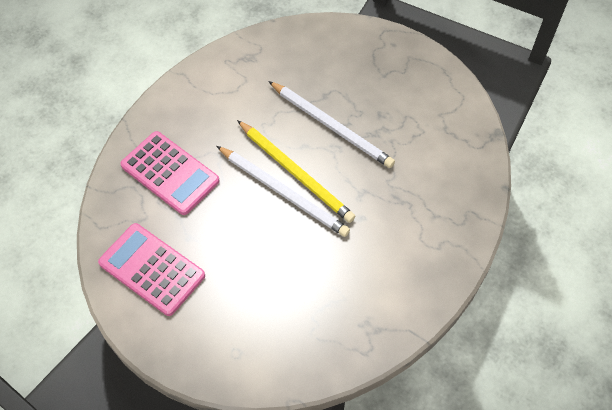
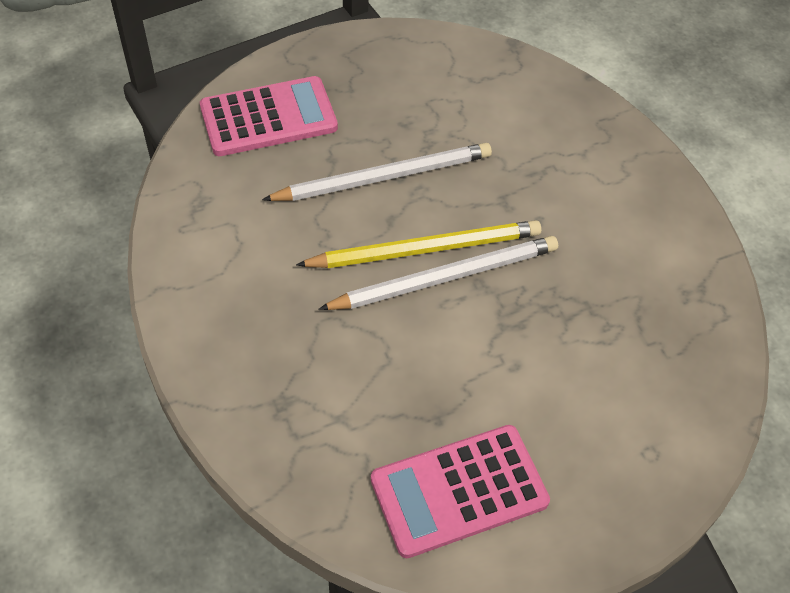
camera: 60 degrees left, 5 degrees down
(170, 173) = (315, 389): pink calculator -> pink calculator (268, 117)

